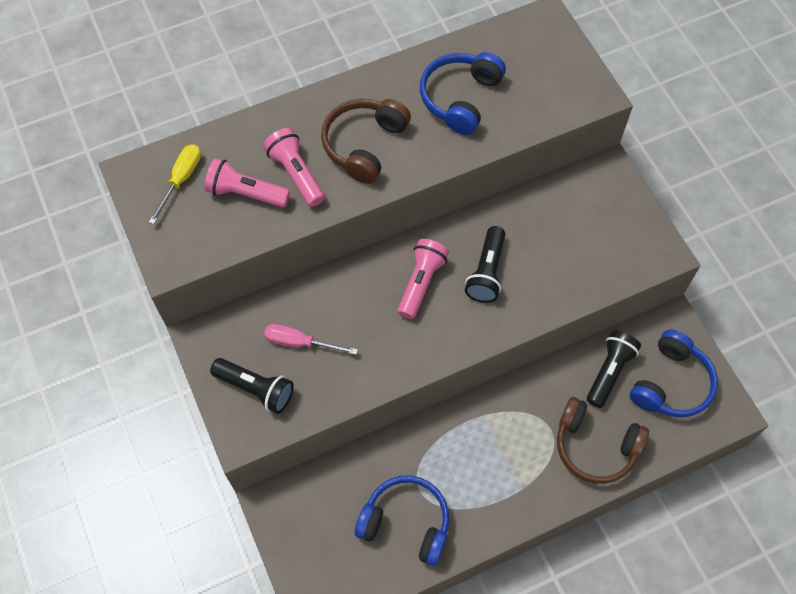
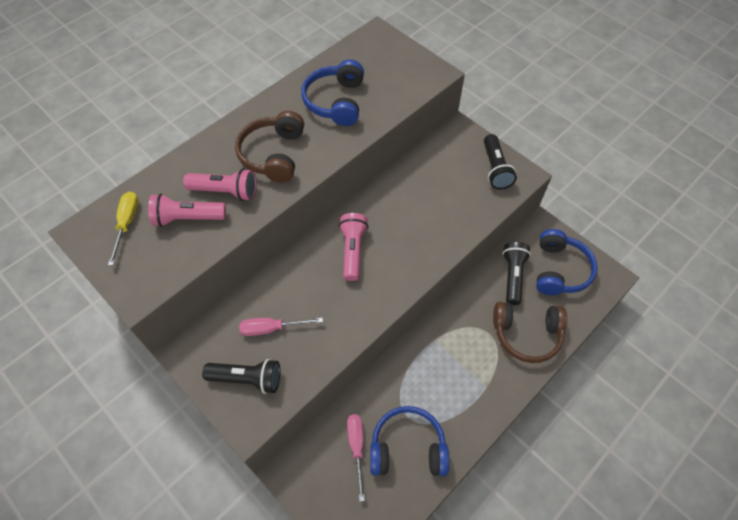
camera: 20 degrees left, 5 degrees down
(296, 174) = (225, 191): pink flashlight -> pink flashlight turned 150 degrees clockwise
(351, 502) = (356, 447): none -> pink screwdriver
(486, 272) = (400, 227): black flashlight -> black flashlight (495, 169)

